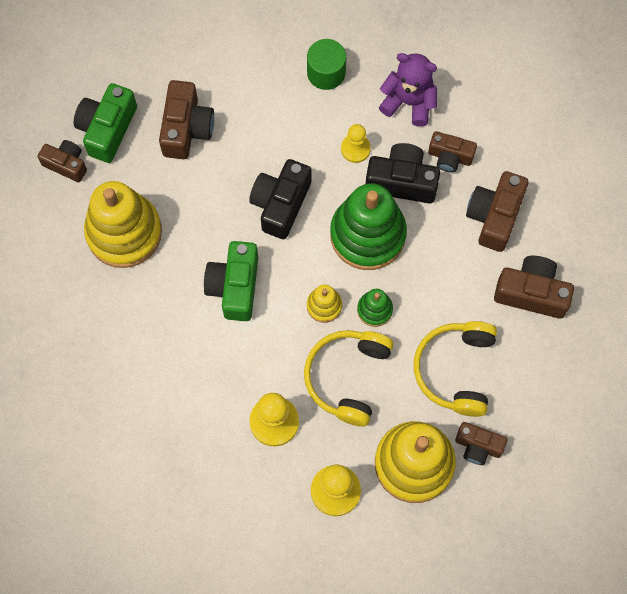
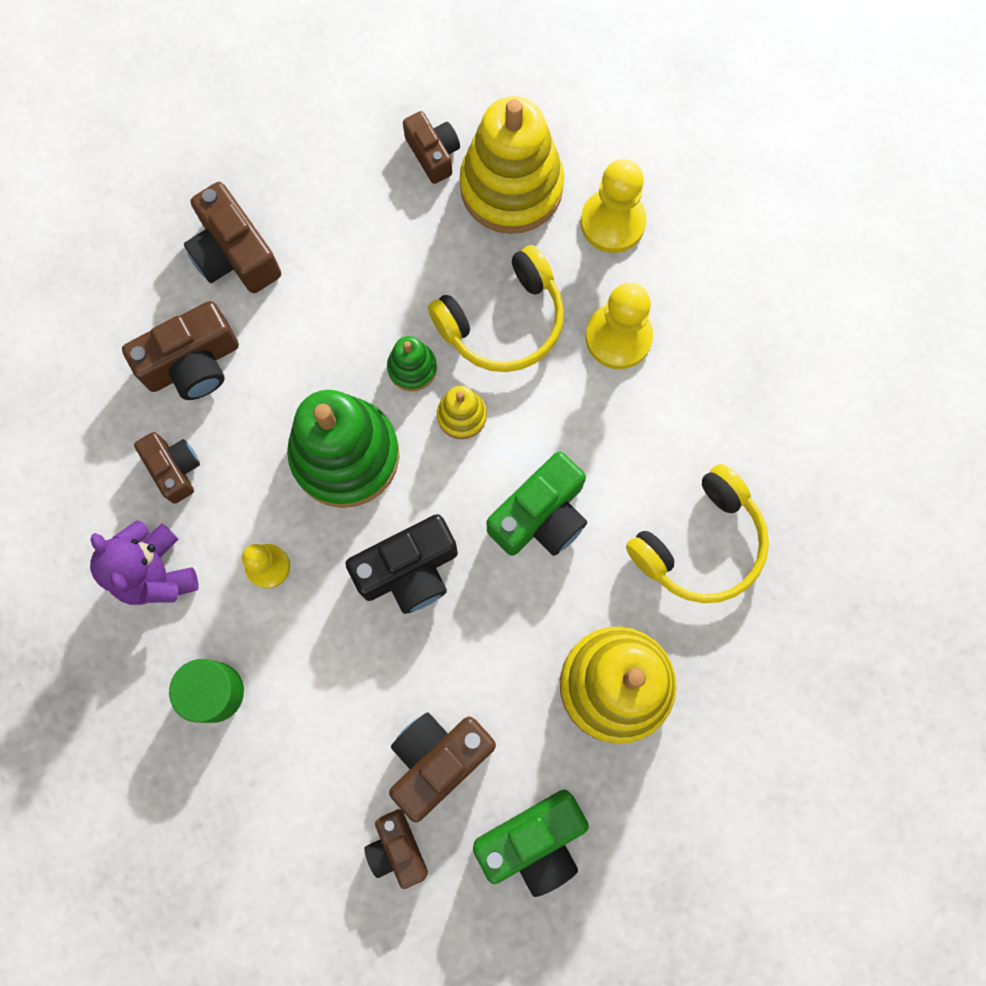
camera: 140 degrees left, 5 degrees up
(66, 164) = (619, 834): brown camera -> brown camera (397, 848)
(402, 181) = (252, 485): black camera -> none
(455, 370) = (386, 241): yellow headphones -> yellow headphones (700, 544)

